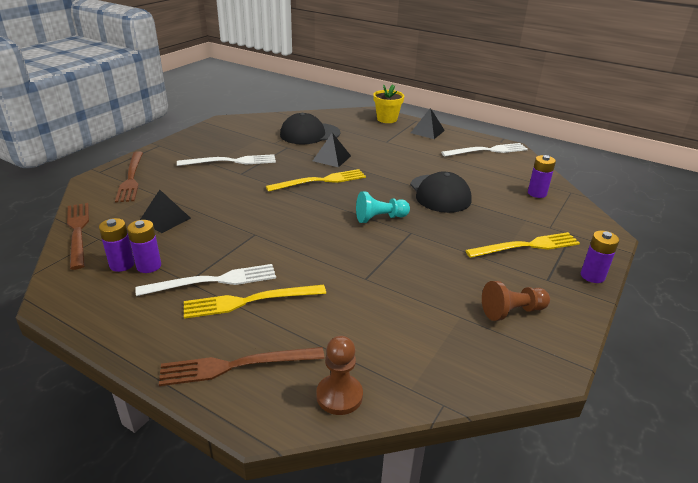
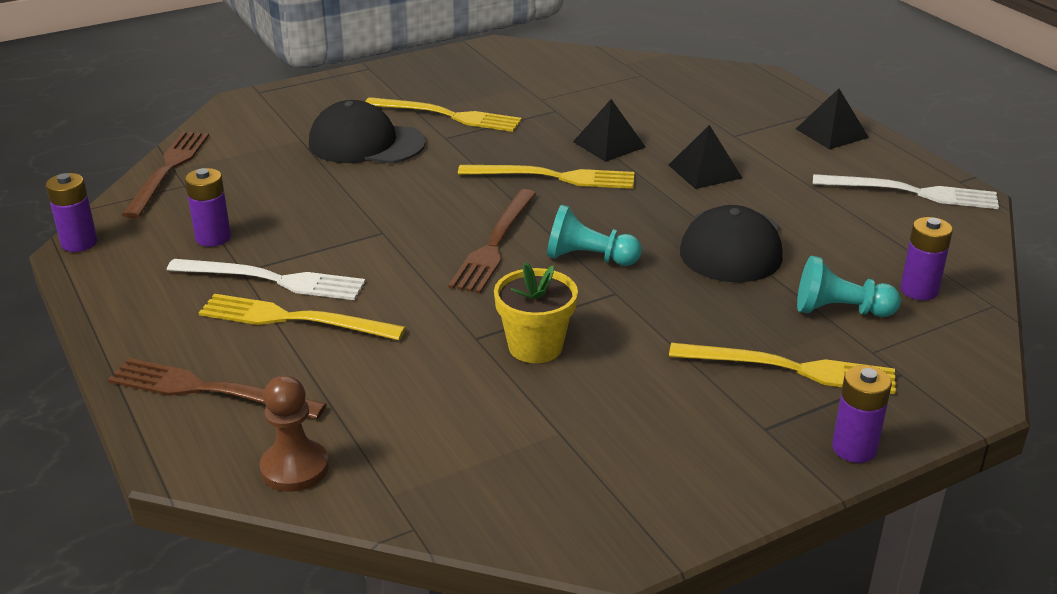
camera: 30 degrees right, 0 degrees up
(122, 264) = (184, 227): purple battery -> purple battery (79, 243)
(131, 178) = (290, 111): brown fork -> brown fork (495, 244)
(165, 219) = (284, 180): black pyramid -> black pyramid (705, 171)
(231, 161) = (448, 115): white fork -> yellow fork
(309, 134) = (613, 95): black cap -> black cap (366, 143)
(387, 119) = (778, 95): yellow flower pot -> yellow flower pot (535, 346)
(512, 311) = (648, 452): brown pawn -> none
(517, 212) = (840, 310): none -> turquoise pawn

